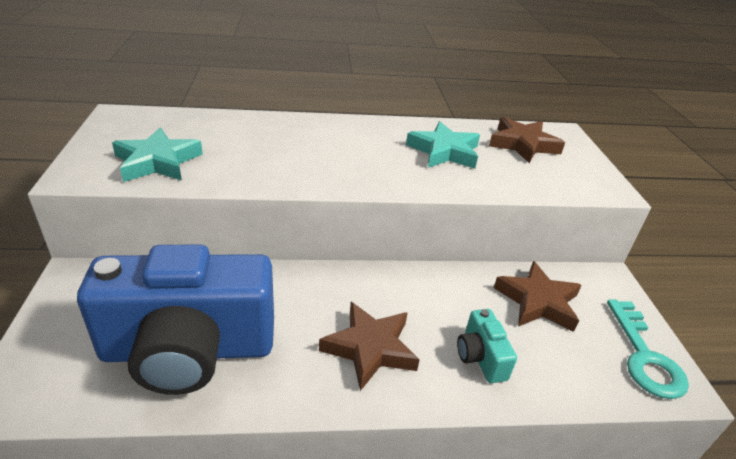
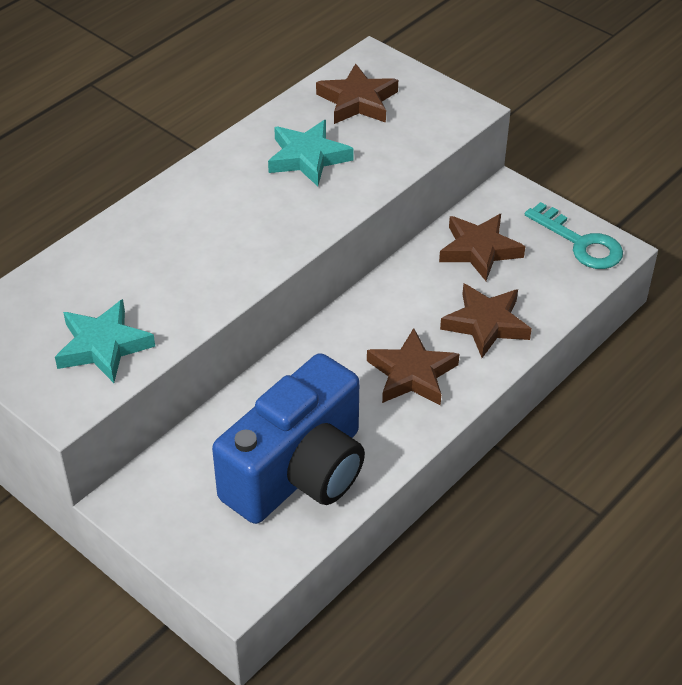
camera: 40 degrees left, 10 degrees up
(480, 357) = (486, 324): turquoise camera -> brown star

